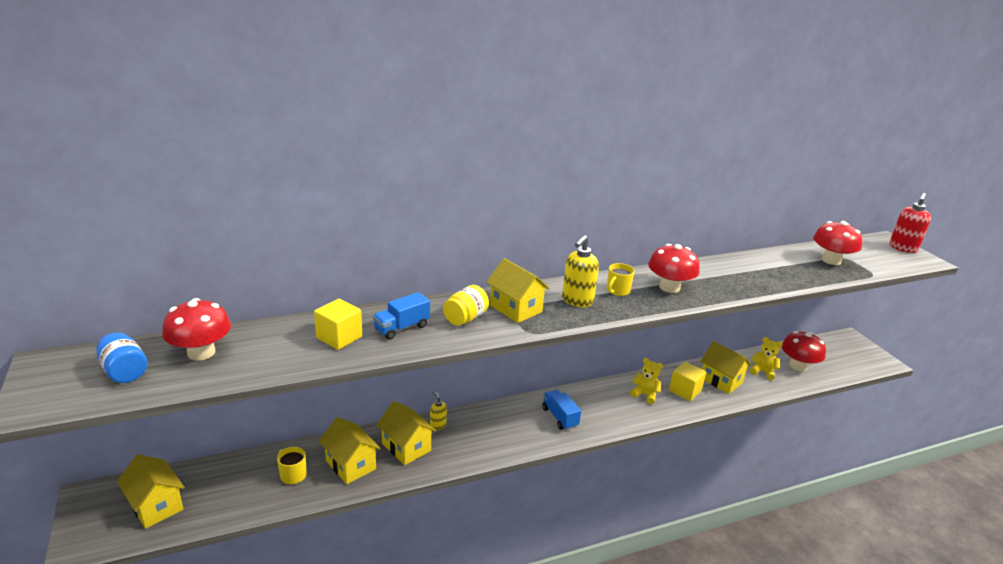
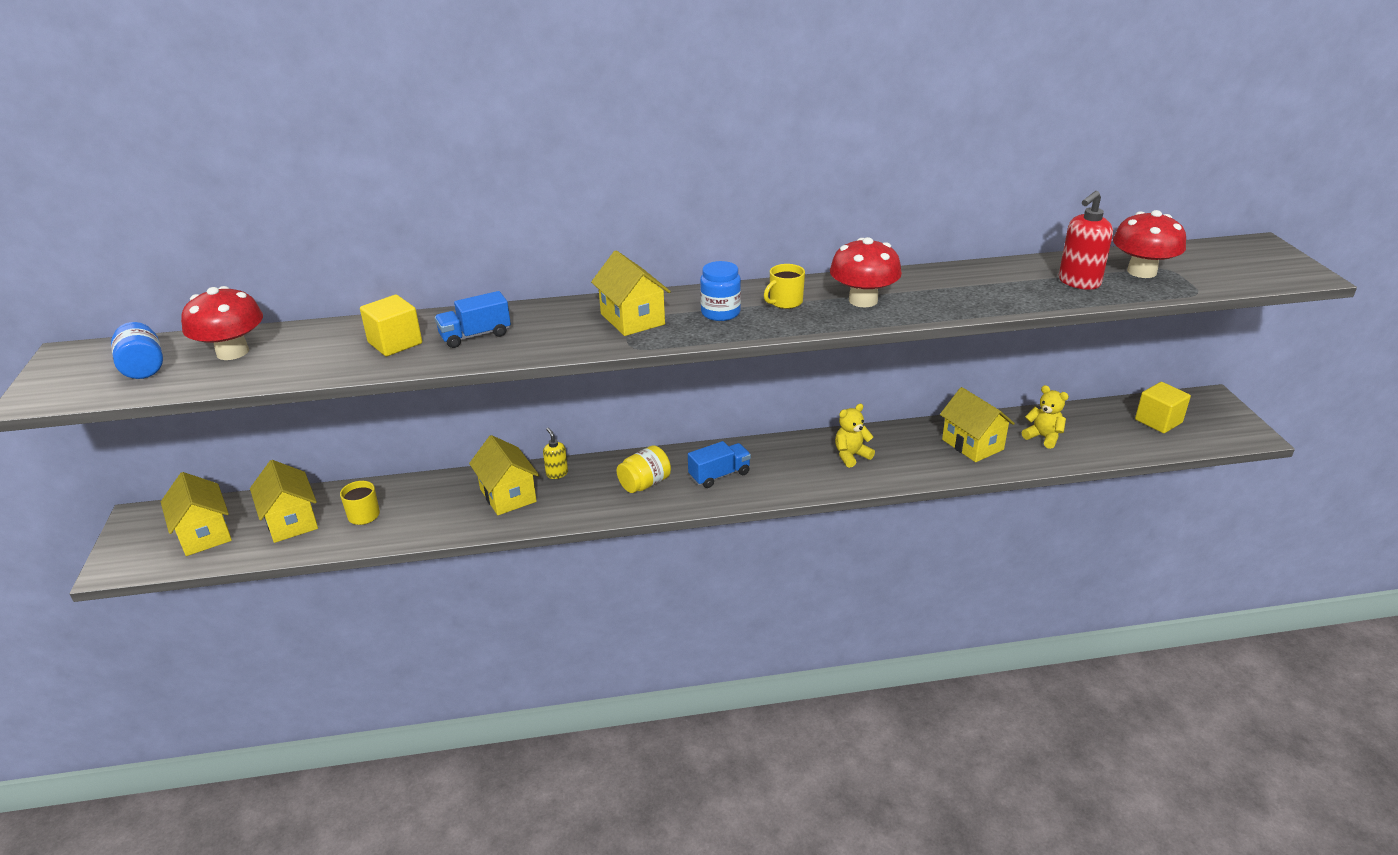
camera: 15 degrees right, 5 degrees up
(350, 465) = (434, 510): yellow house -> yellow house (291, 521)
(465, 318) = (560, 328): yellow jar -> yellow jar (644, 484)
(560, 417) = (719, 475): blue truck -> blue truck turned 75 degrees clockwise
(577, 301) = (720, 313): yellow soap dispenser -> blue jar
(645, 395) = (851, 456): yellow teddy bear -> yellow teddy bear turned 75 degrees counterclockwise
(685, 390) = (912, 454): yellow cube -> yellow cube (1158, 421)
(798, 366) = (1103, 432): red mushroom -> none
(902, 248) = (1278, 257): red soap dispenser -> red soap dispenser (1078, 282)

